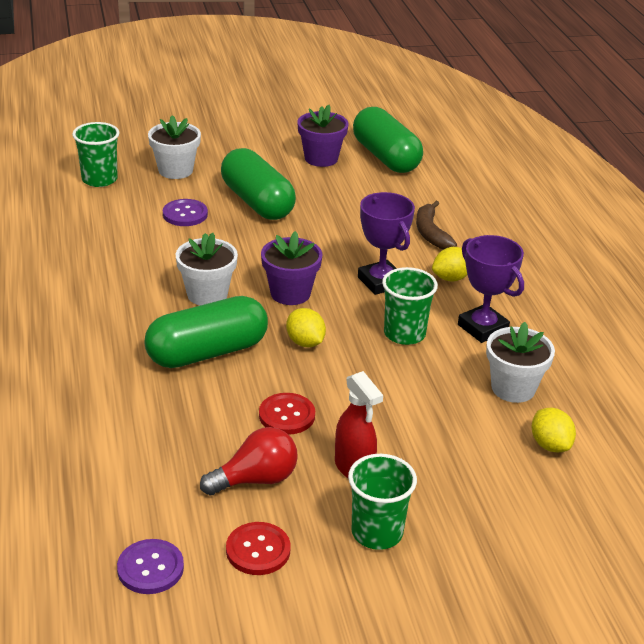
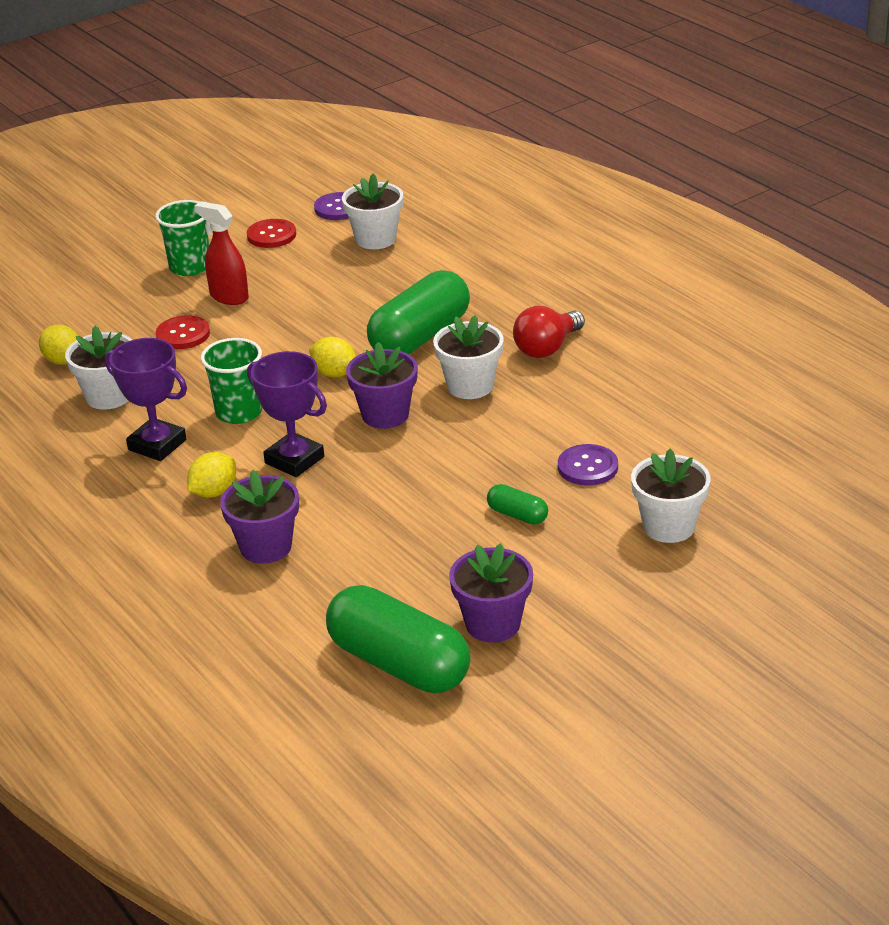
camera: 160 degrees right, 0 degrees up
(99, 179) = (744, 478): green cup -> none
(149, 494) = (375, 239): none -> white flower pot
(256, 479) = (303, 268): red light bulb -> red light bulb (547, 348)
(257, 202) = (517, 515): green capsule -> green capsule, size x0.45
(287, 415) = (309, 313): red button -> red button (183, 334)
(431, 233) = (266, 547): brown banana -> purple flower pot

